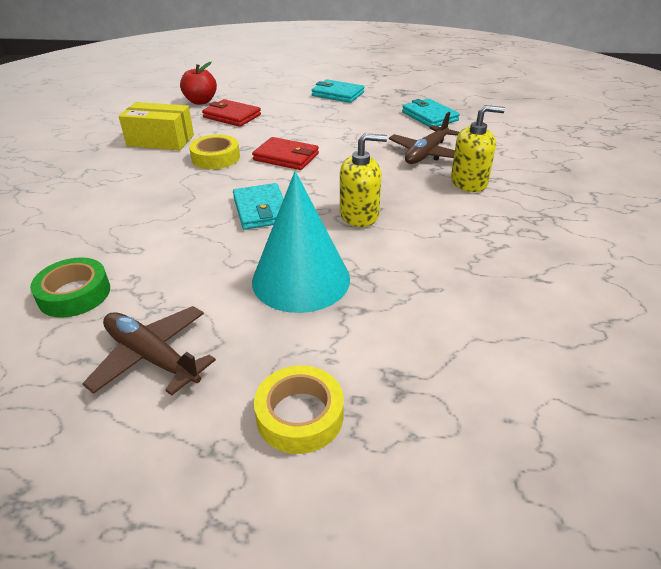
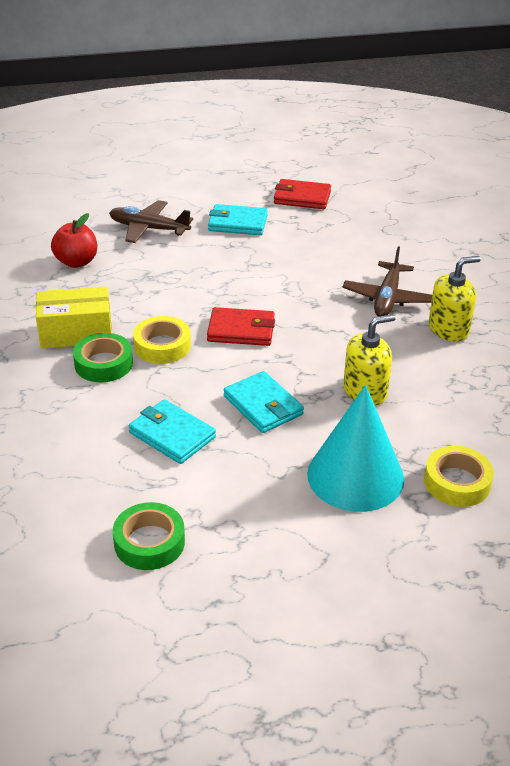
camera: 20 degrees left, 0 degrees up
(152, 357) = (276, 583): brown plane -> brown plane (148, 229)
(161, 162) = (103, 364): none -> green tape
(232, 116) = (134, 279): red wallet -> red wallet (302, 197)
(300, 415) = (435, 598): yellow tape -> yellow tape (457, 482)
(429, 116) = (362, 242): turquoise wallet -> turquoise wallet (172, 435)

